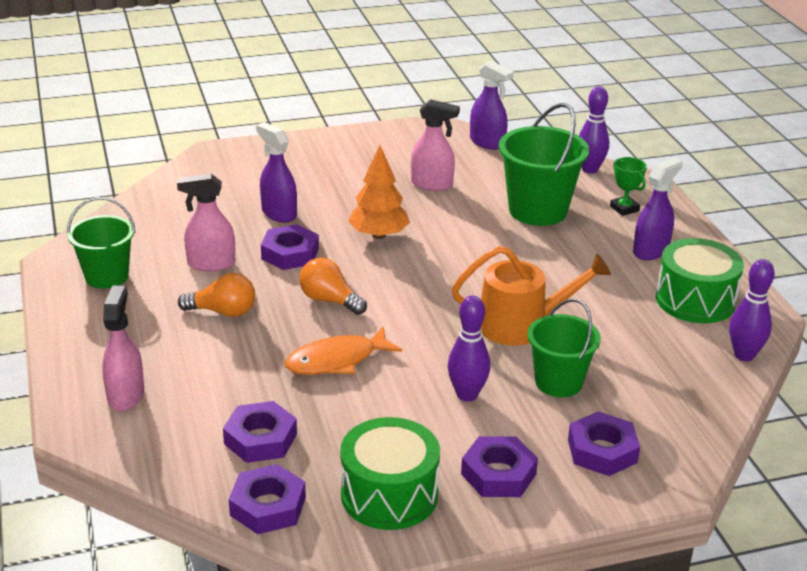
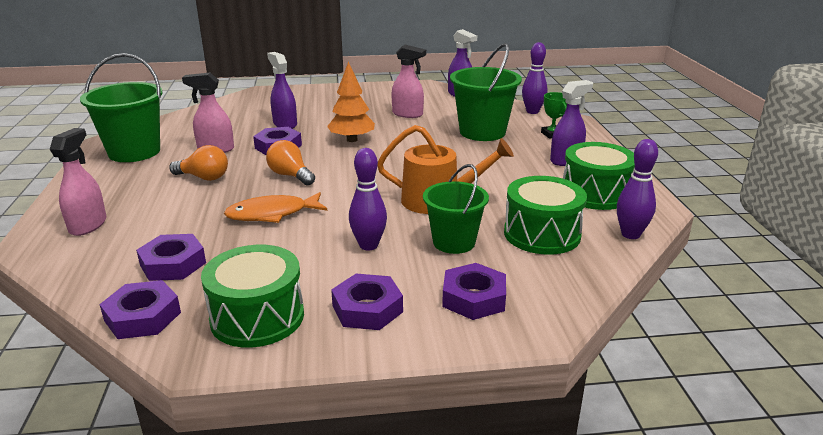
camera: 10 degrees right, 5 degrees down
(107, 276) = (134, 152): green bucket -> green bucket, size x1.50
(650, 363) = (542, 234): none -> green drum

